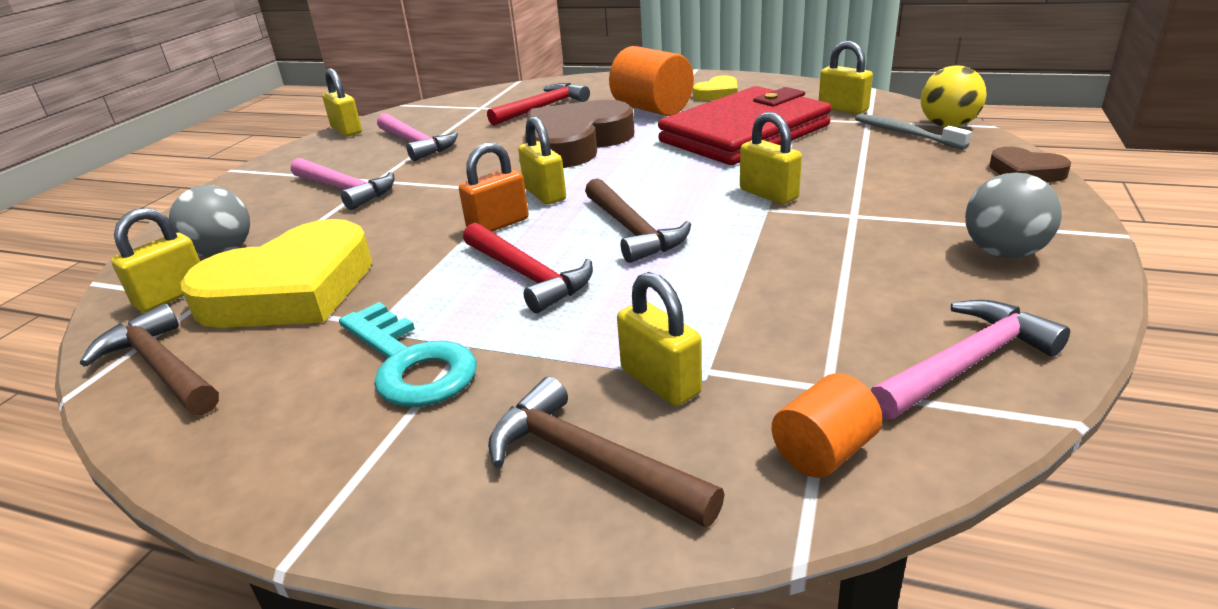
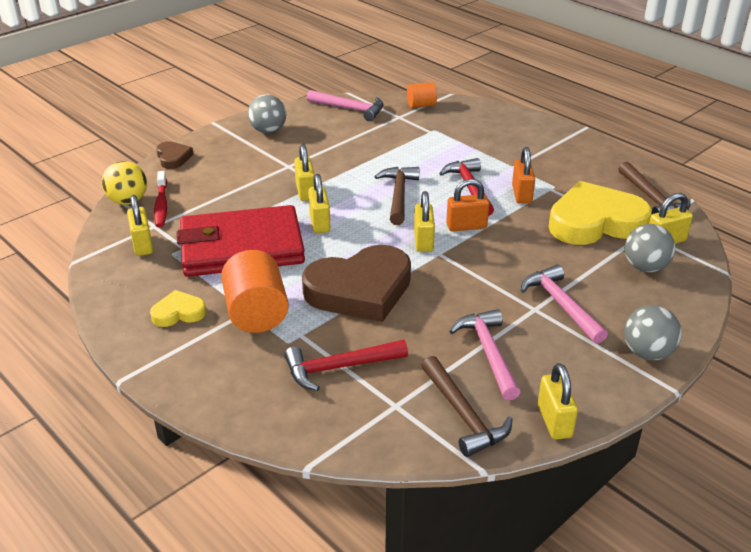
camera: 155 degrees left, 5 degrees up
(249, 183) = (647, 353): none -> grey ball
(410, 363) = (539, 166): turquoise key -> none
(429, 294) = (521, 194): none -> orange padlock
(590, 462) = (489, 122): brown hammer -> brown hammer (463, 414)
(660, 381) = (449, 133): yellow padlock -> yellow padlock (319, 223)
(905, 133) = (161, 205): grey toothbrush -> red toothbrush
(965, 364) = (350, 109): pink hammer -> pink hammer turned 150 degrees counterclockwise

